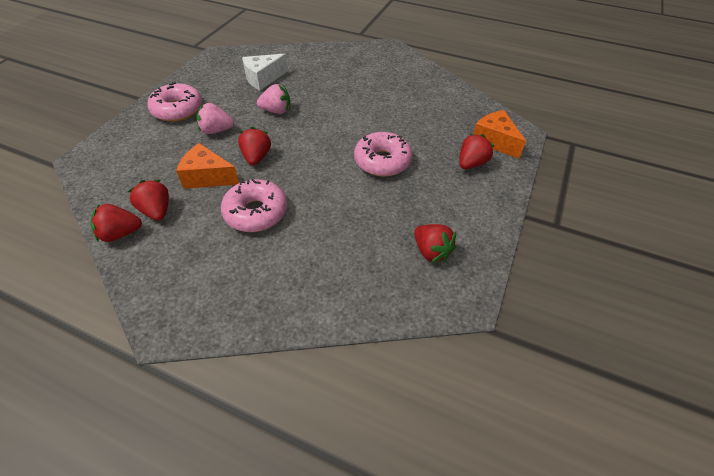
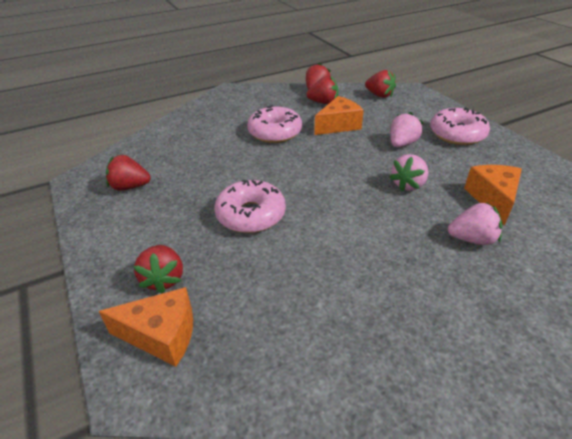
camera: 130 degrees right, 10 degrees down
(256, 157) = (340, 151): red strawberry -> red strawberry (379, 95)
(263, 79) = (492, 199): white cheese -> orange cheese
(311, 77) = (472, 239): none -> pink strawberry

